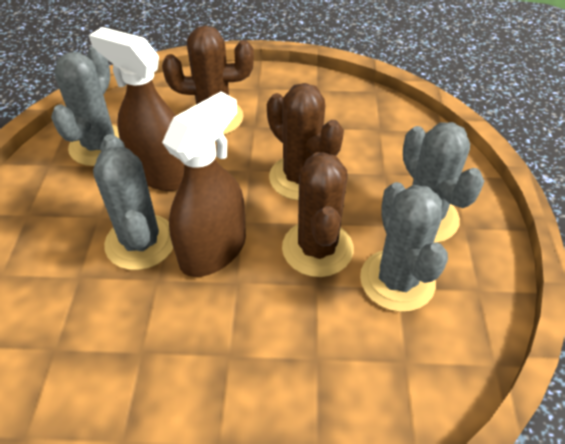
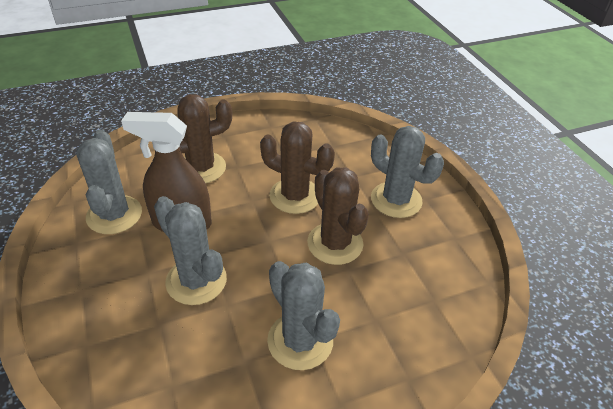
camera: 25 degrees left, 5 degrees down
(213, 250) = (258, 269): brown spray bottle -> none
(397, 280) = (401, 248): grey cactus -> grey cactus (300, 340)

